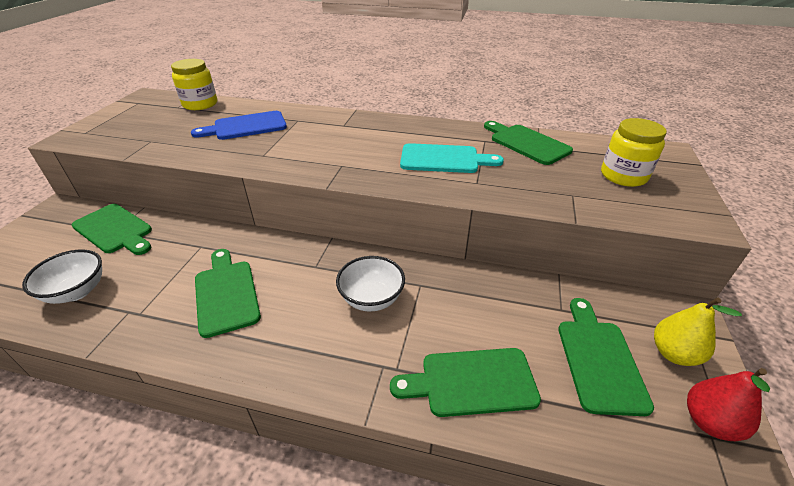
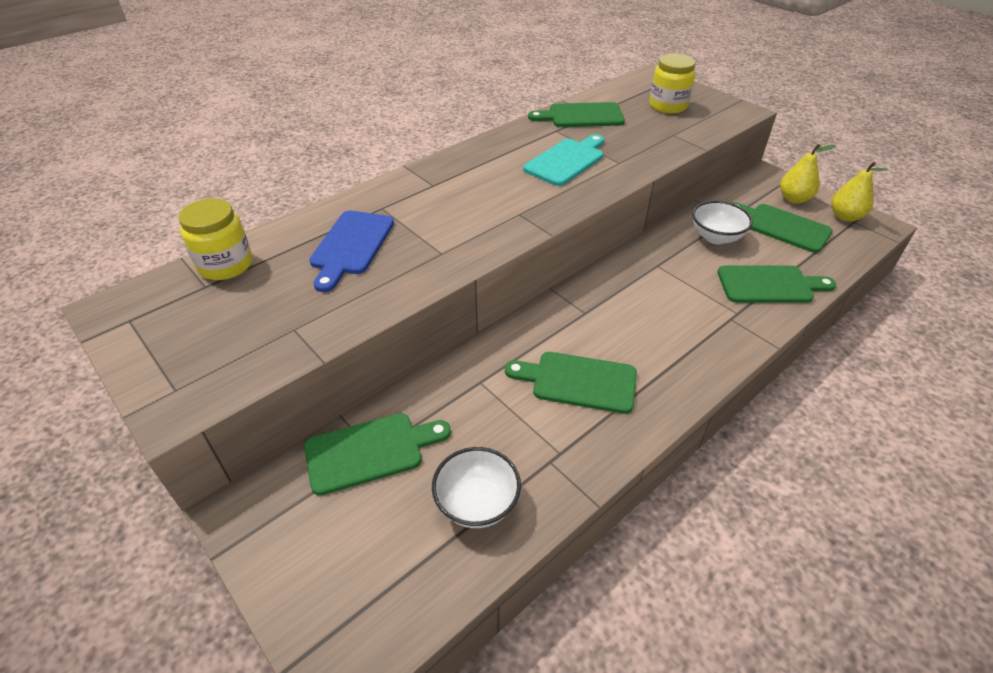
camera: 55 degrees left, 5 degrees up
(371, 299) = (654, 296): white bowl -> white bowl (716, 237)
(471, 382) = (769, 285): green cutting board -> green cutting board turned 120 degrees counterclockwise
(709, 422) = (845, 216): red pear -> yellow pear

